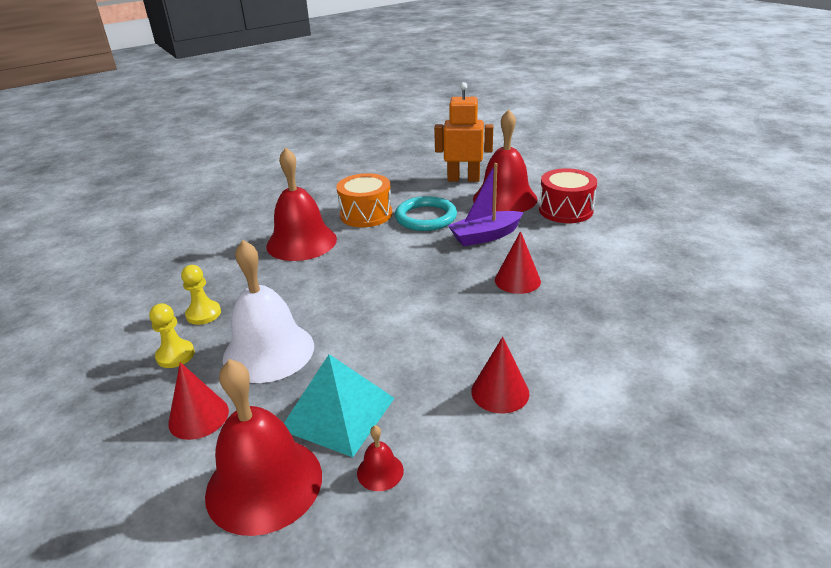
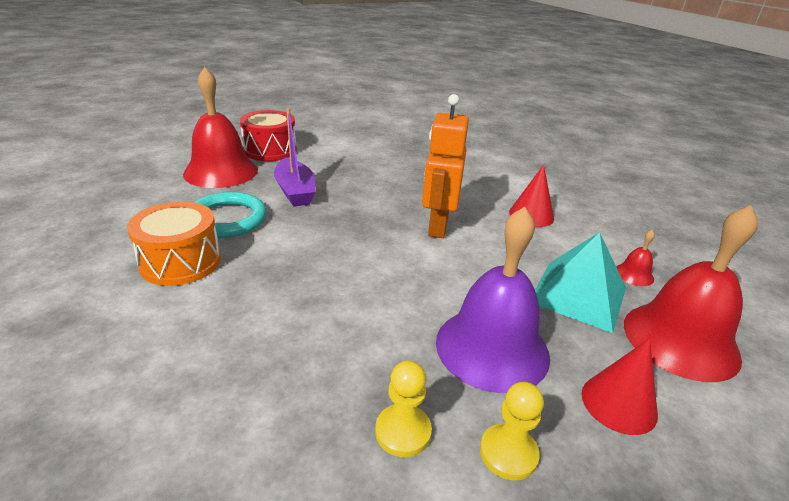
camera: 90 degrees left, 0 degrees up
(268, 351) = (492, 348): white bell -> purple bell
(301, 242) = (224, 325): red bell -> none
(463, 179) = (146, 186): orange robot -> orange robot (437, 226)
(517, 280) = (382, 188): red cone -> none

